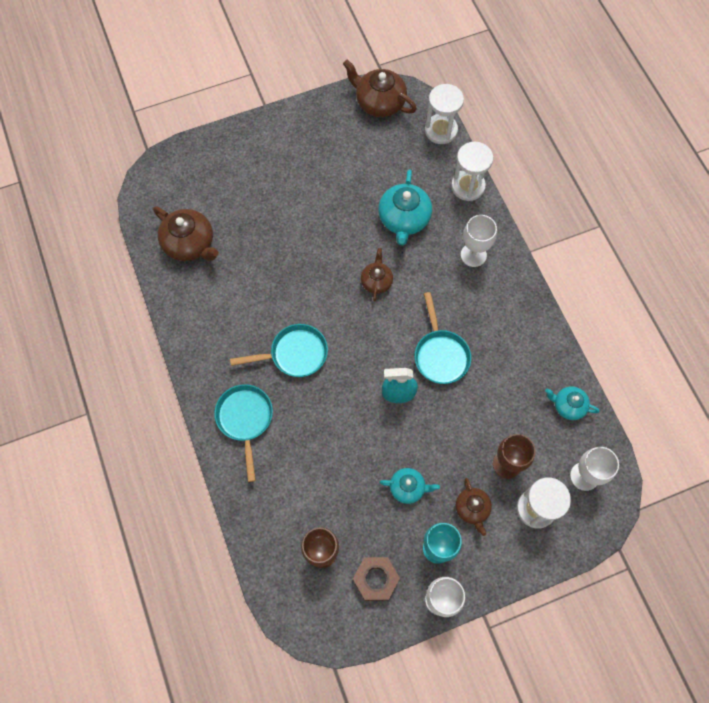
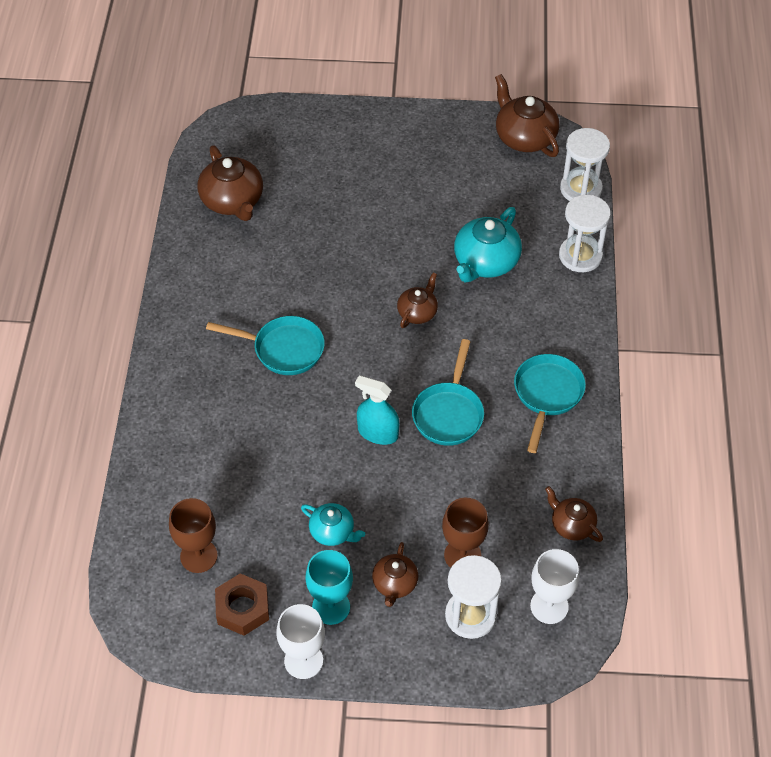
camera: 25 degrees right, 15 degrees down
(245, 420) = (192, 392): turquoise pan -> turquoise pan (547, 395)
(473, 255) = (546, 327): white goblet -> none
(568, 406) = (572, 525): turquoise teapot -> brown teapot

